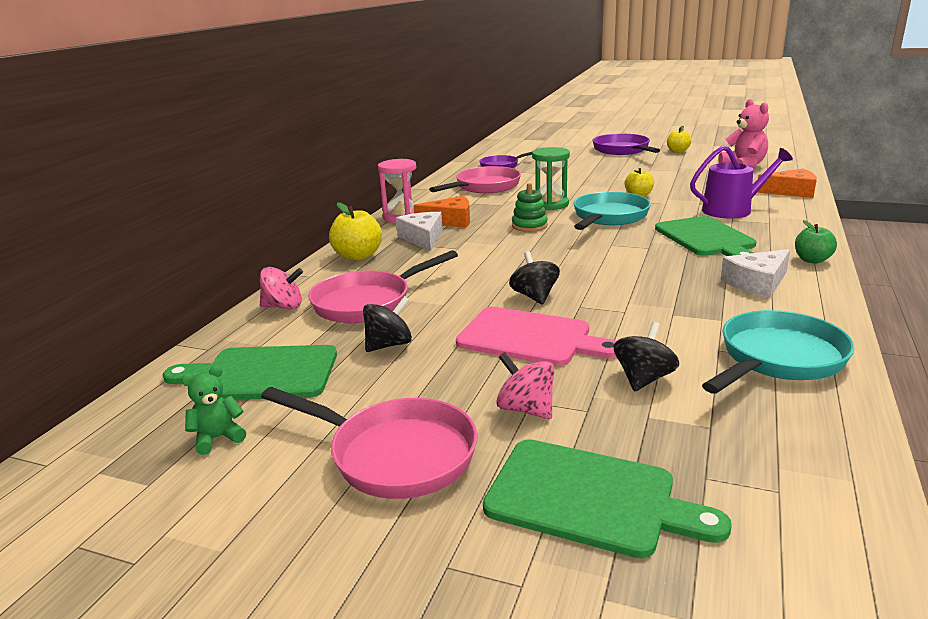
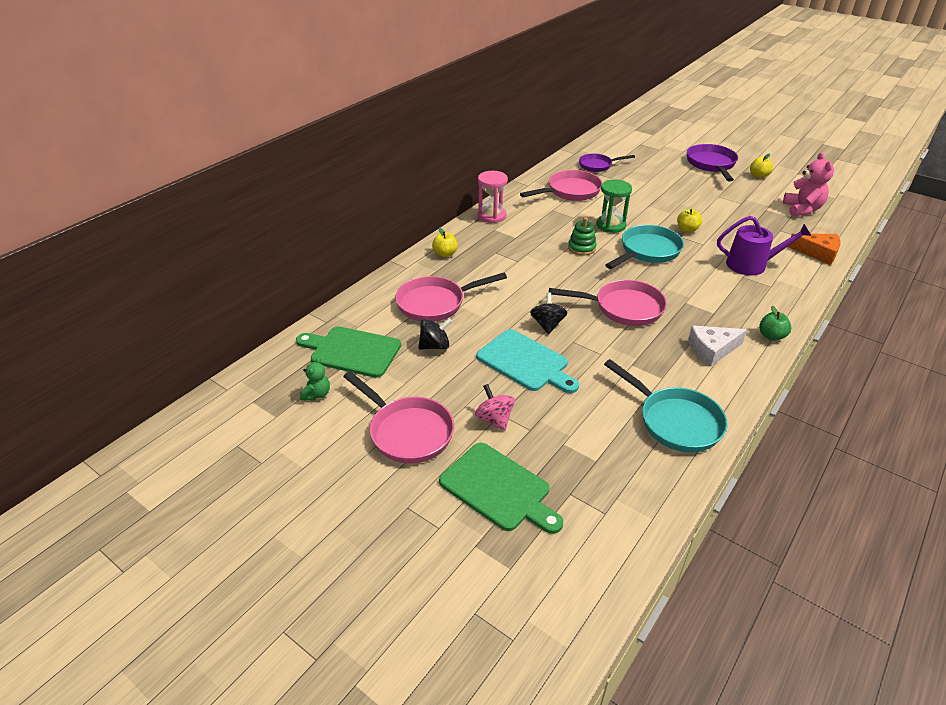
camera: 15 degrees right, 15 degrees up
(218, 438) = (317, 394): green teddy bear -> green teddy bear turned 120 degrees clockwise
(283, 307) = (381, 294): pink spinning top -> none
(358, 256) = (445, 254): yellow apple -> yellow apple, size x0.66
(423, 238) = (497, 244): white cheese -> none
(450, 221) = (525, 229): orange cheese -> none
(530, 338) = (525, 362): pink cutting board -> turquoise cutting board
(619, 266) = (623, 308): none -> pink pan
(643, 379) = (578, 415): black spinning top -> none
(706, 238) = (707, 293): green cutting board -> none
(778, 359) = (675, 421): turquoise pan -> turquoise pan turned 75 degrees clockwise

